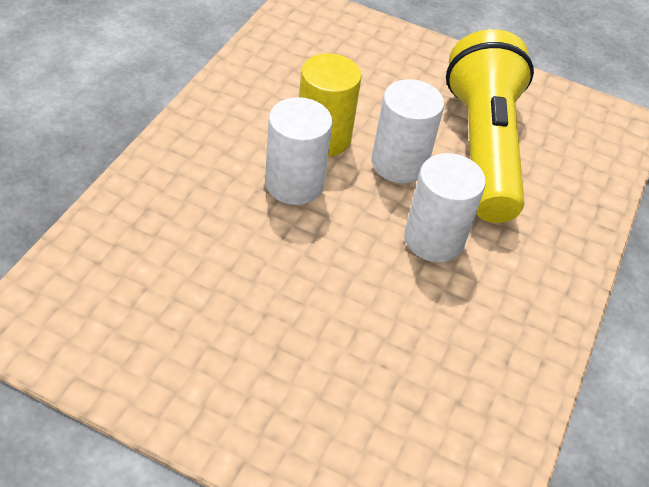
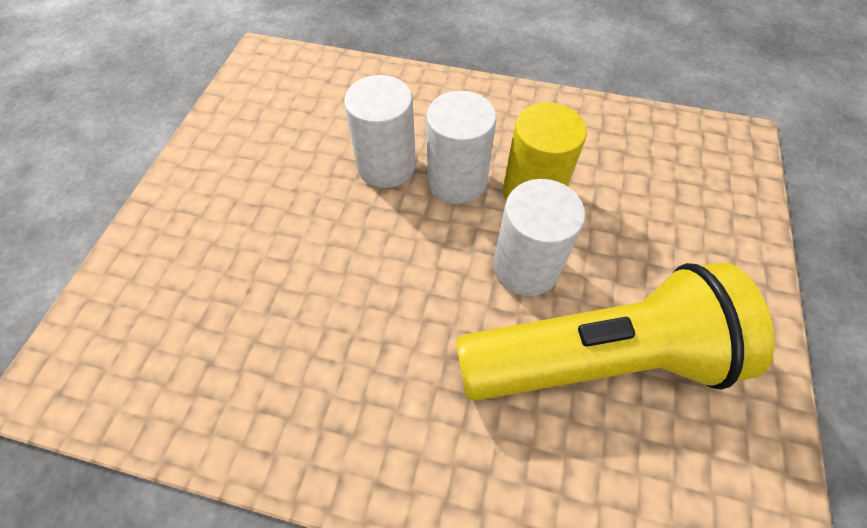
camera: 85 degrees right, 10 degrees up
(434, 239) = (421, 316): white cylinder -> white cylinder (386, 166)

